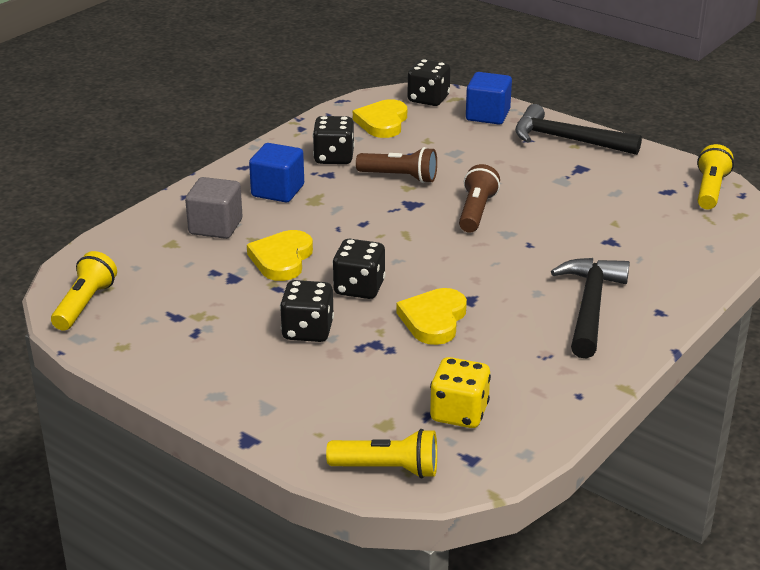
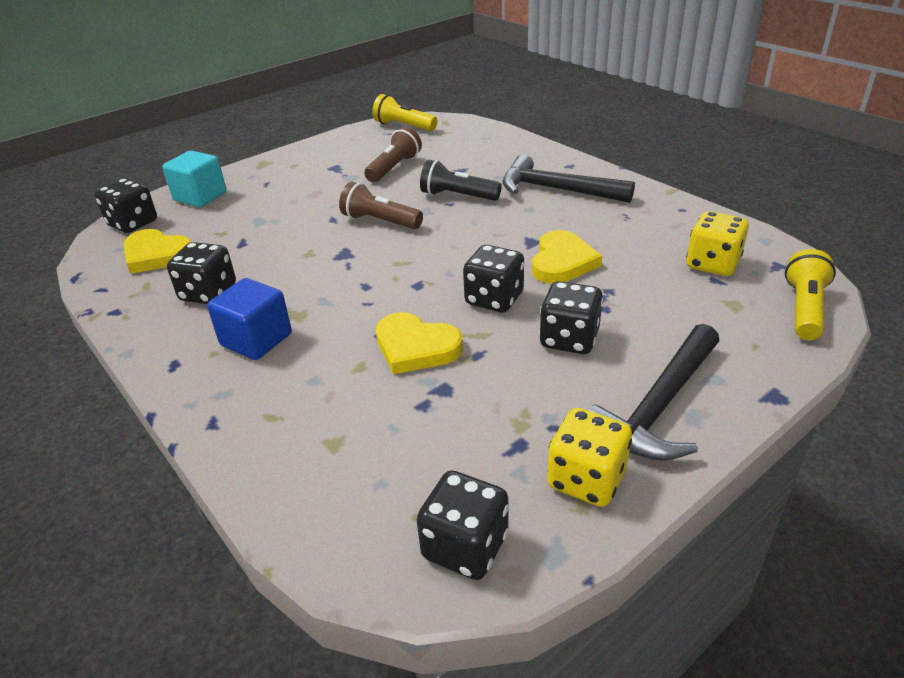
camera: 75 degrees left, 5 degrees up
(85, 304) = (465, 546): yellow flashlight -> black dice
(144, 347) = (586, 479): none -> yellow dice
(215, 227) = (312, 398): grey cube -> none
(400, 177) = (285, 255): brown flashlight -> brown flashlight (394, 168)
(433, 320) = (562, 262): yellow heart -> yellow heart turned 105 degrees counterclockwise
(487, 115) = (200, 197): blue cube -> turquoise cube
(547, 247) = (457, 196): none -> black flashlight
(567, 140) = (281, 167): black hammer -> black hammer (658, 406)

